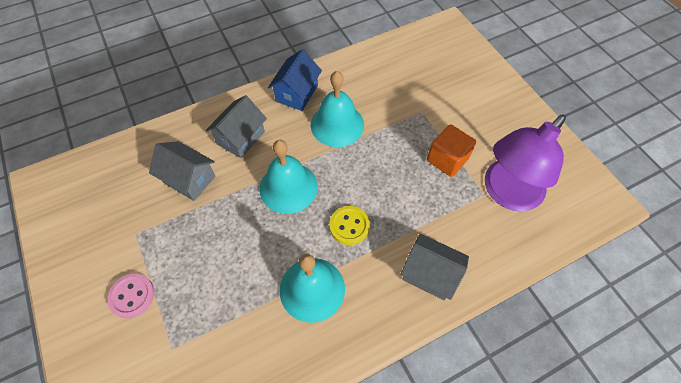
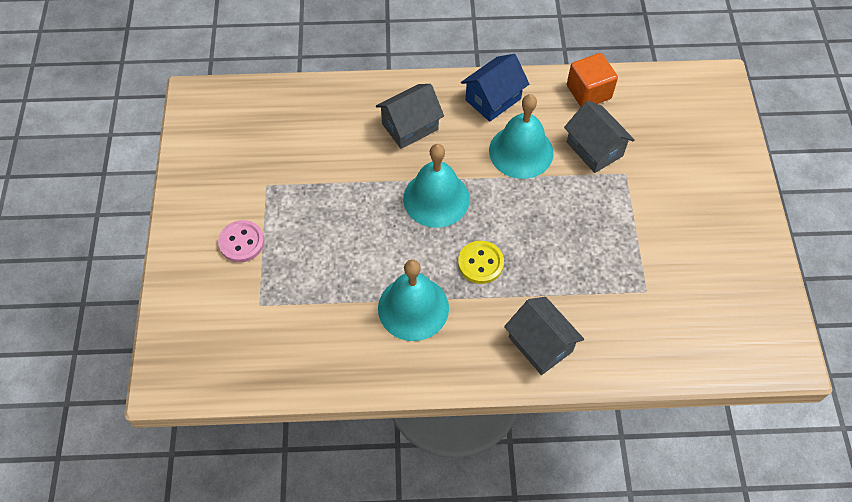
camera: 25 degrees right, 0 degrees up
(189, 179) = (339, 150): grey house -> grey house (594, 149)
(447, 159) = (625, 237): orange cube -> orange cube (588, 92)
(506, 193) = (672, 300): purple lamp -> none

